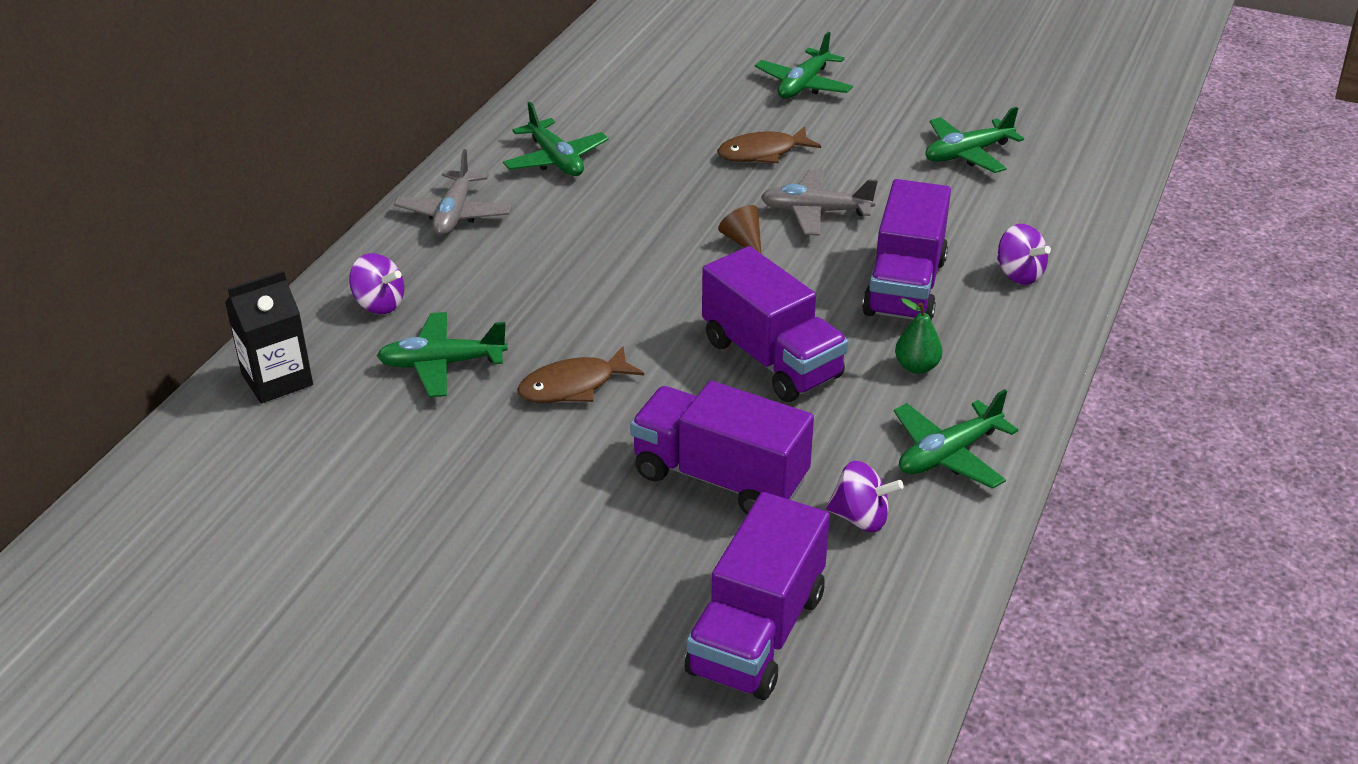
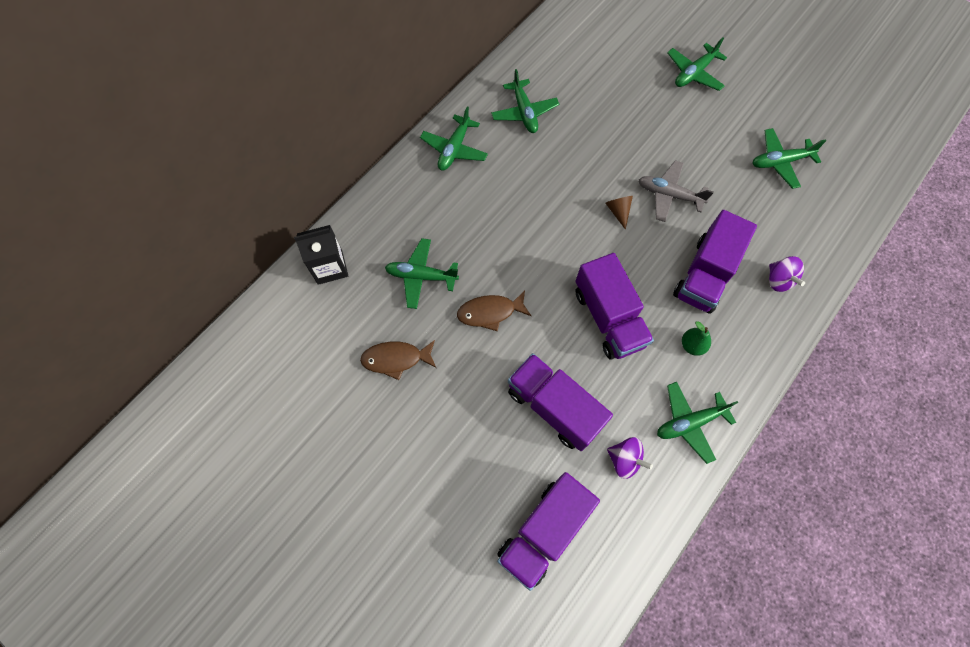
camera: 15 degrees right, 30 degrees up
(379, 304) = (397, 218): purple spinning top -> none
(454, 214) = (454, 149): grey plane -> green plane
(762, 153) = (651, 133): brown fish -> brown fish (396, 359)

